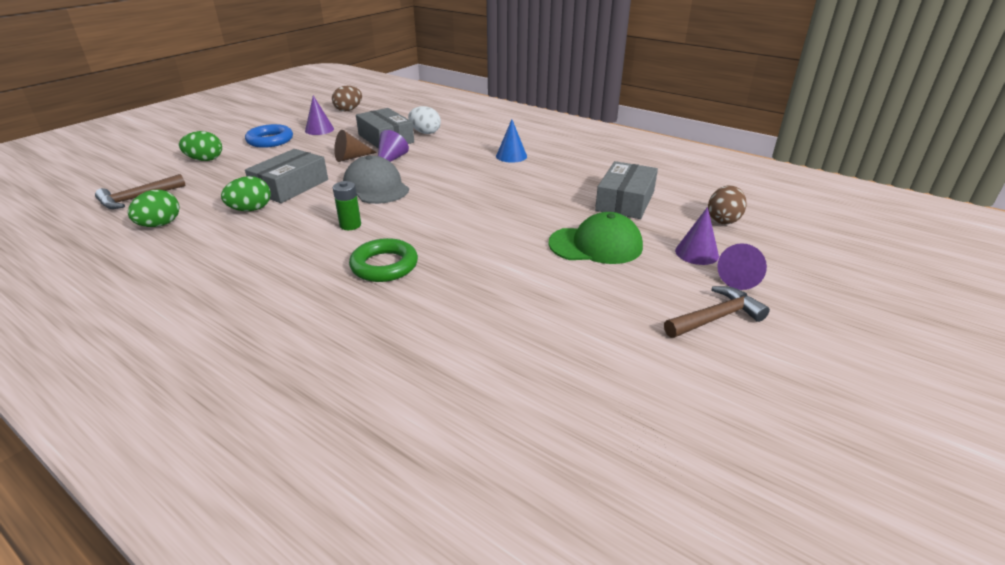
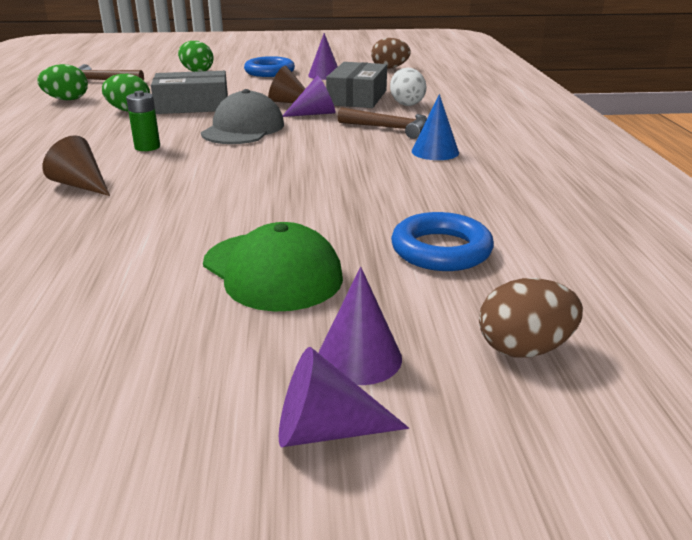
camera: 50 degrees right, 5 degrees down
(384, 265) = (81, 185): green ring -> brown cone
(625, 201) = (441, 250): grey box -> blue ring
(716, 317) = (154, 441): brown hammer -> brown hammer (390, 128)

